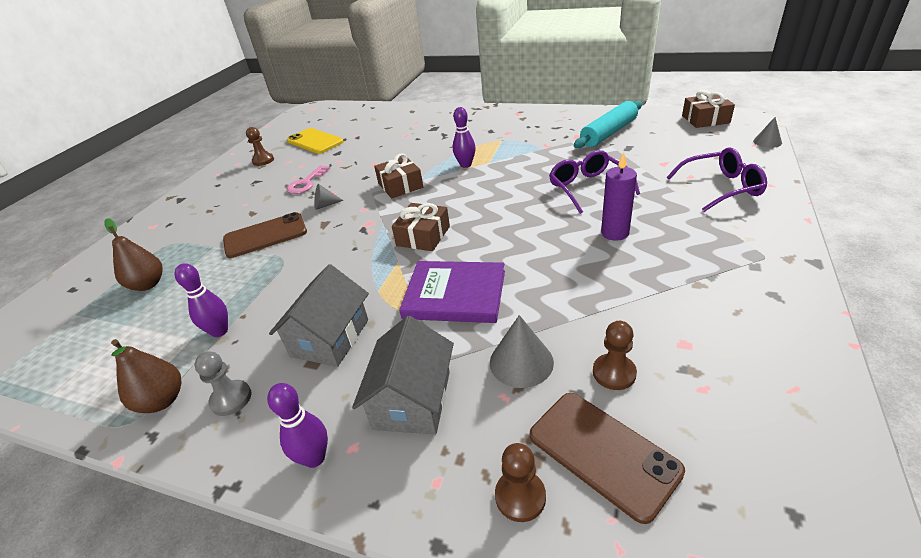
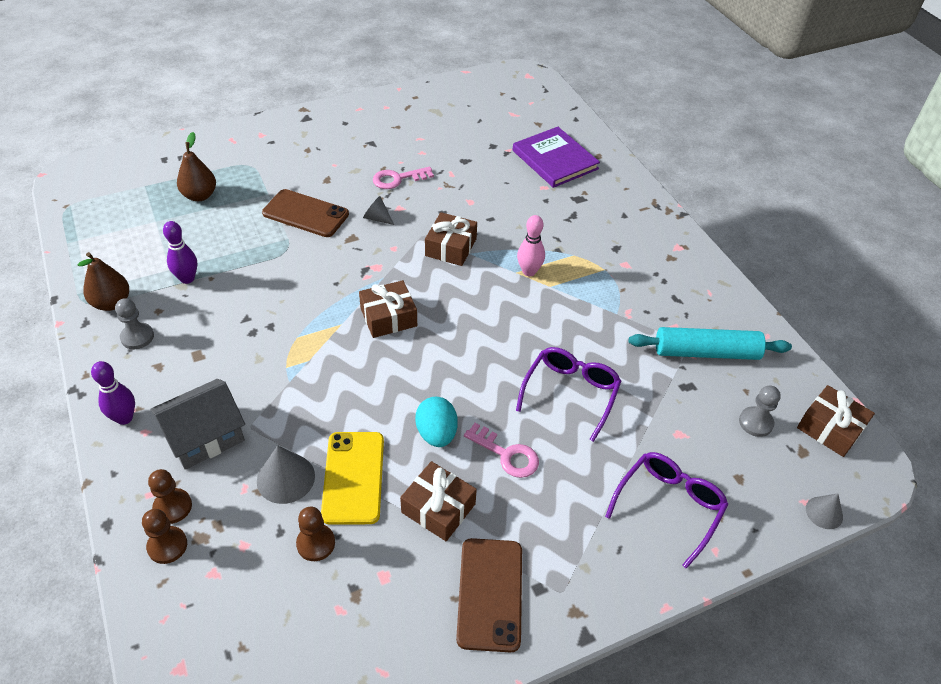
camera: 40 degrees right, 10 degrees up
(263, 160) = (406, 120): brown pawn -> brown pawn (172, 507)
(315, 141) = (470, 129): yellow phone -> yellow phone (353, 477)
(330, 338) = (227, 346): grey house -> none
(455, 294) = (330, 389): purple book -> purple book (555, 160)
(465, 165) = (529, 271): purple bowling pin -> pink bowling pin
(562, 257) = (436, 433): none -> turquoise egg
(603, 453) = (233, 574): brown phone -> brown phone (490, 594)
(615, 233) = (506, 454): purple candle -> pink key
(636, 285) = (438, 508): none -> brown gift
(679, 137) = (755, 422): none -> grey pawn
(721, 188) = (669, 506): purple glasses -> purple glasses turned 90 degrees counterclockwise

